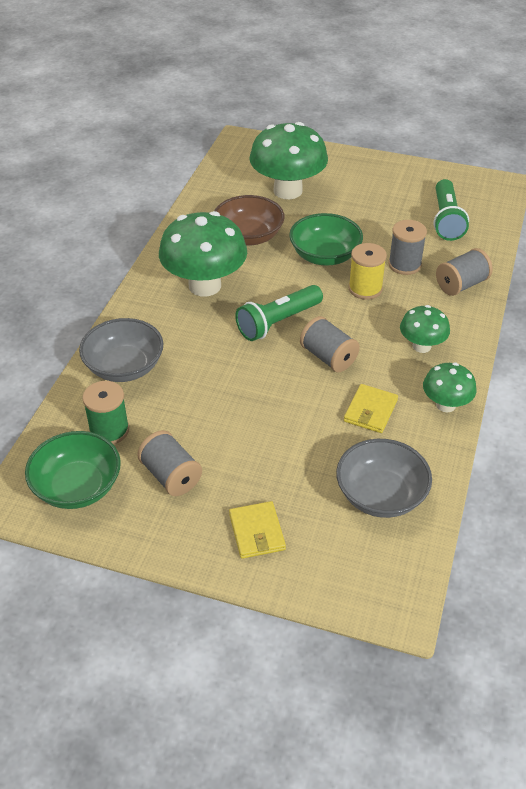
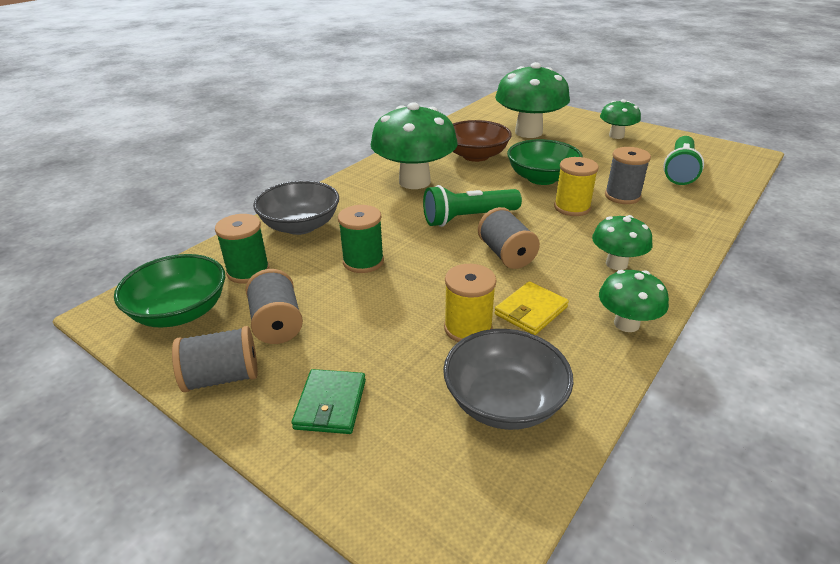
camera: 20 degrees right, 10 degrees down
(208, 394) = (363, 261): none -> green spool
(257, 532) = (330, 404): yellow wallet -> green wallet
(328, 440) = (468, 328): none -> yellow spool
(375, 180) = (616, 136): none -> green mushroom
(461, 285) = (681, 221): grey spool -> grey spool (222, 377)

